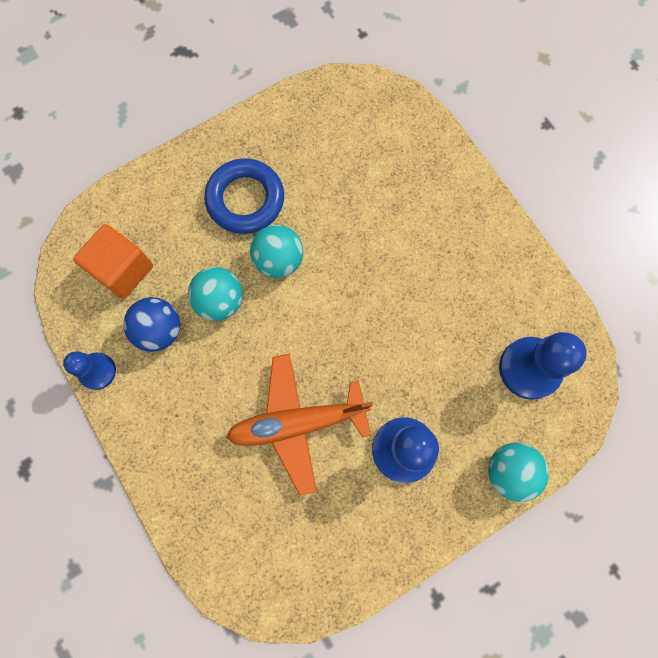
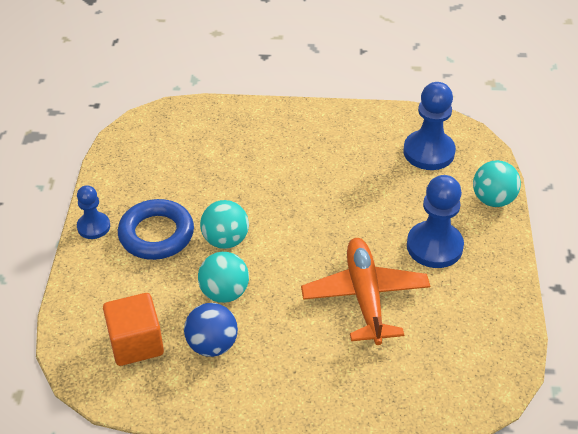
camera: 55 degrees left, 30 degrees down
(97, 371) = (208, 407): blue pawn -> blue pawn (93, 226)
(297, 423) = (365, 296): orange plane -> orange plane turned 150 degrees clockwise

